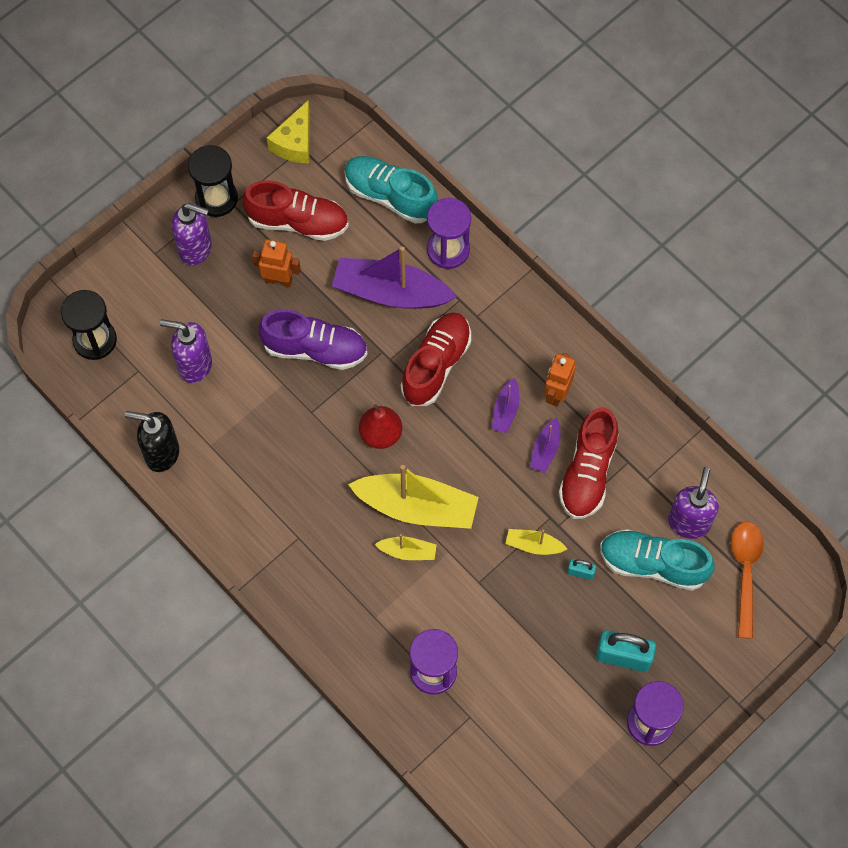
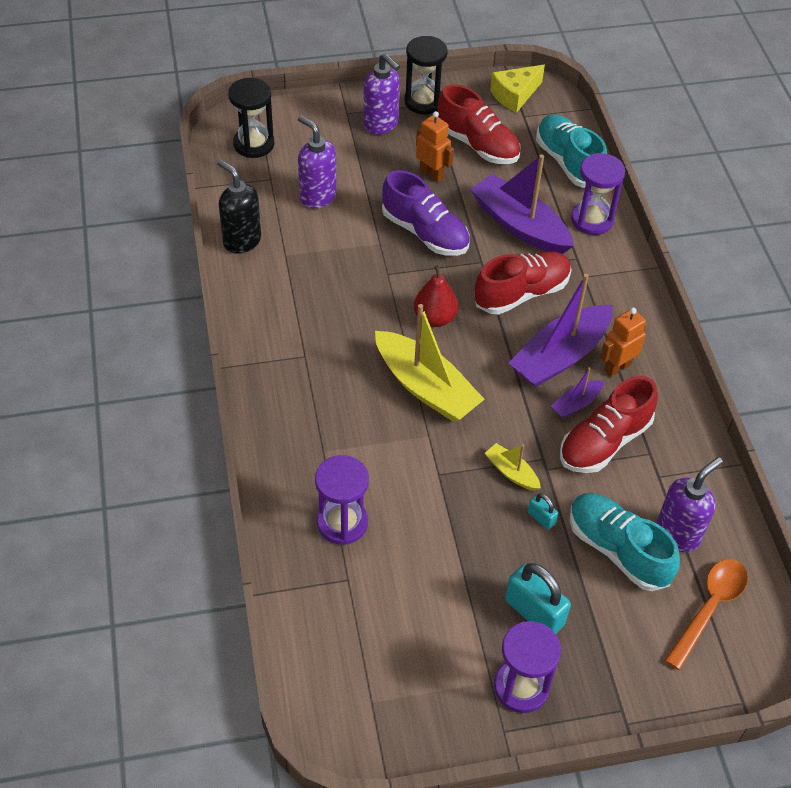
camera: 30 degrees right, 15 degrees down
(407, 551) = (391, 416): yellow boat -> none
(505, 410) = (560, 356): purple boat -> purple boat, size x2.12

